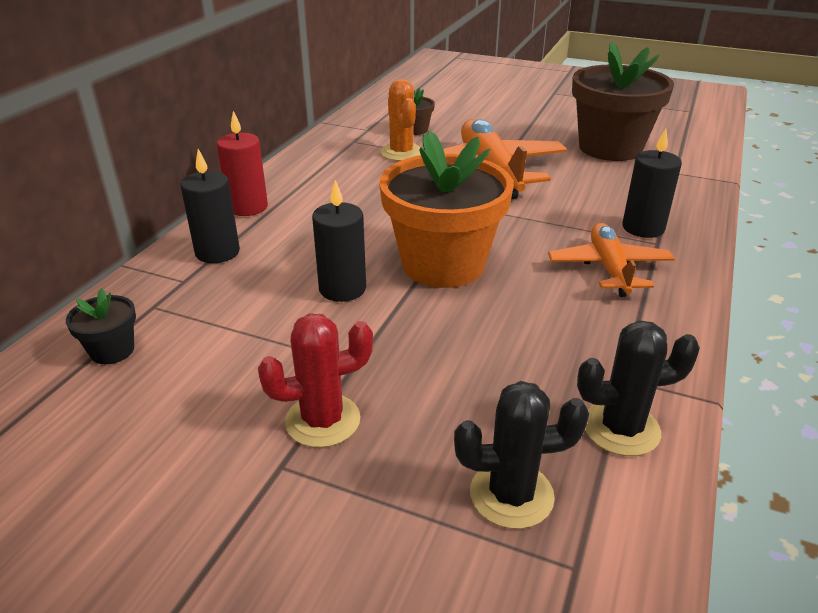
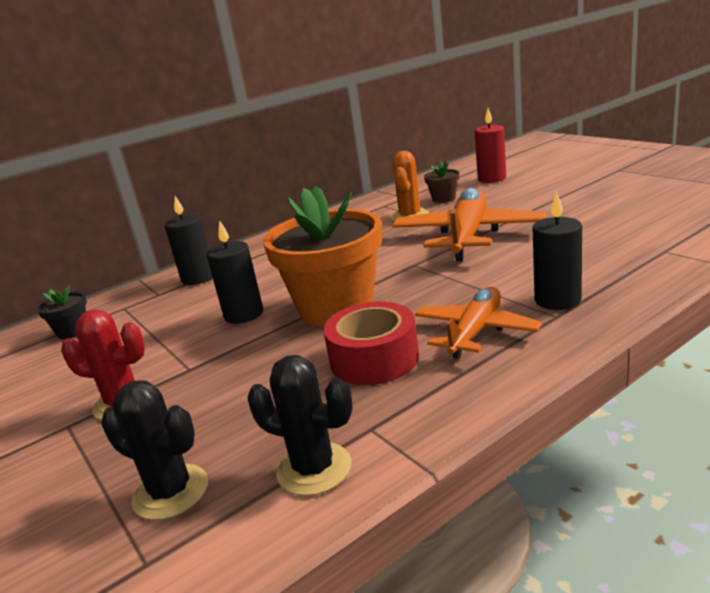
camera: 35 degrees right, 10 degrees down
(248, 207) = (252, 249): red candle -> red candle (492, 179)
(548, 311) = (374, 359): none -> red tape
(610, 148) = (616, 223): brown flower pot -> none

